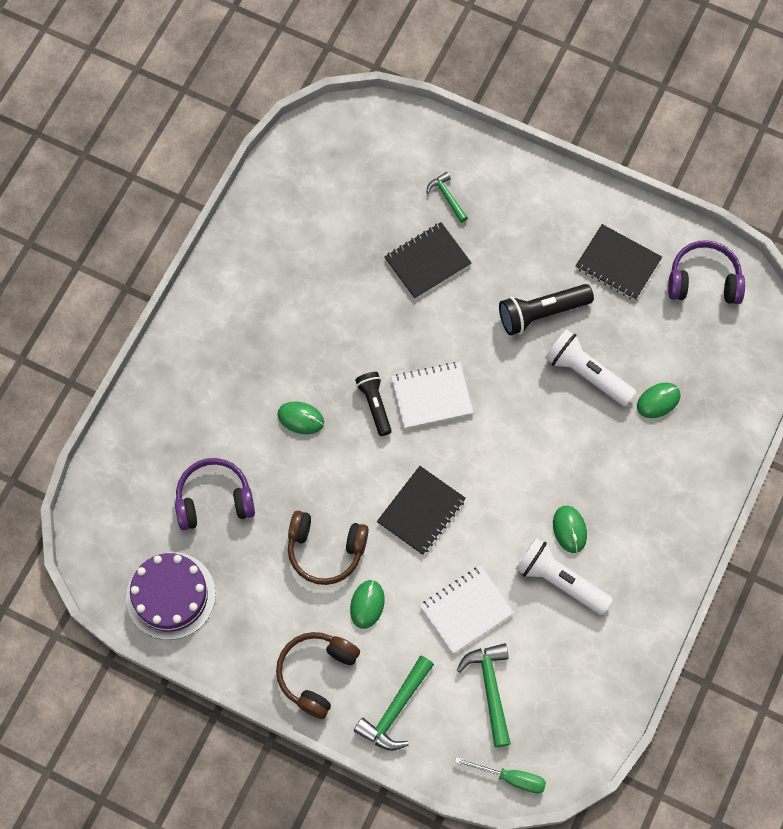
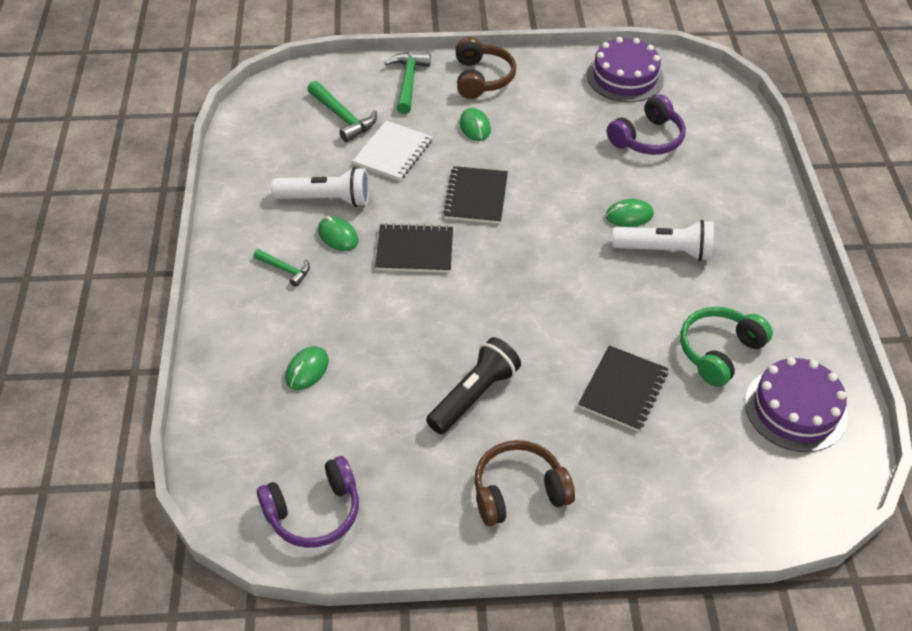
camera: 150 degrees right, 20 degrees down
(315, 184) = (795, 409): none -> purple cake
(325, 550) = (533, 144): brown headphones -> brown headphones (518, 491)
(331, 255) = (719, 351): none -> green headphones
(375, 405) = (574, 251): black flashlight -> none
(431, 396) = (529, 279): white notebook -> none
(447, 197) = (654, 464): green hammer -> green hammer (285, 269)
(510, 778) = (296, 80): green screwdriver -> none
(586, 374) = (394, 362): white flashlight -> white flashlight (665, 251)
(618, 263) = (422, 484): black notebook -> black notebook (414, 250)

